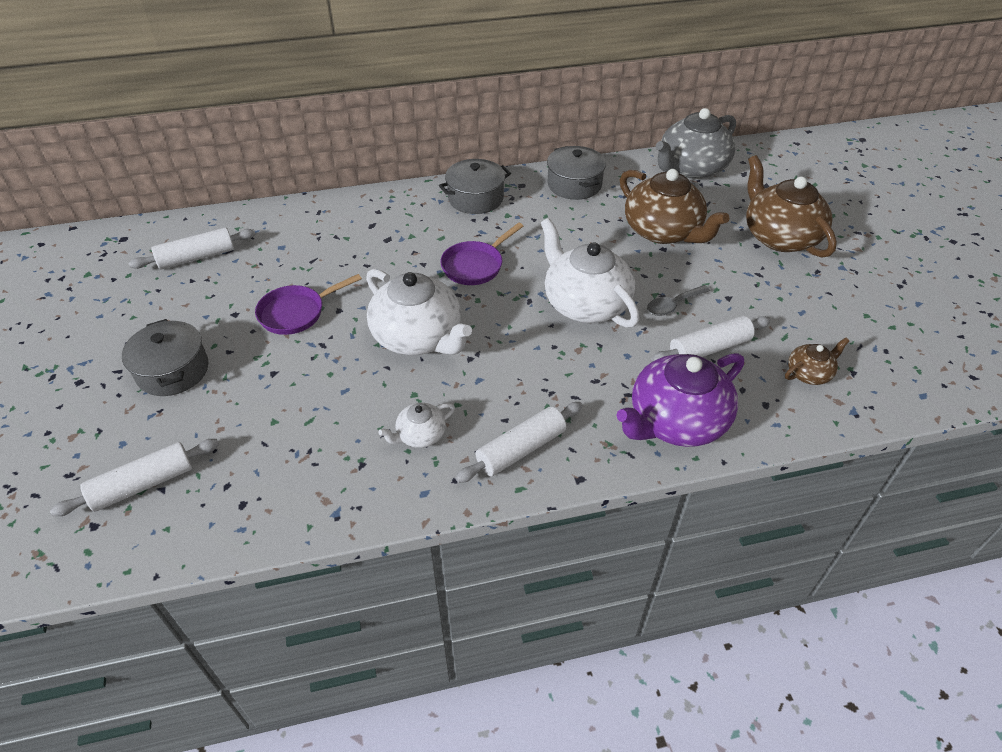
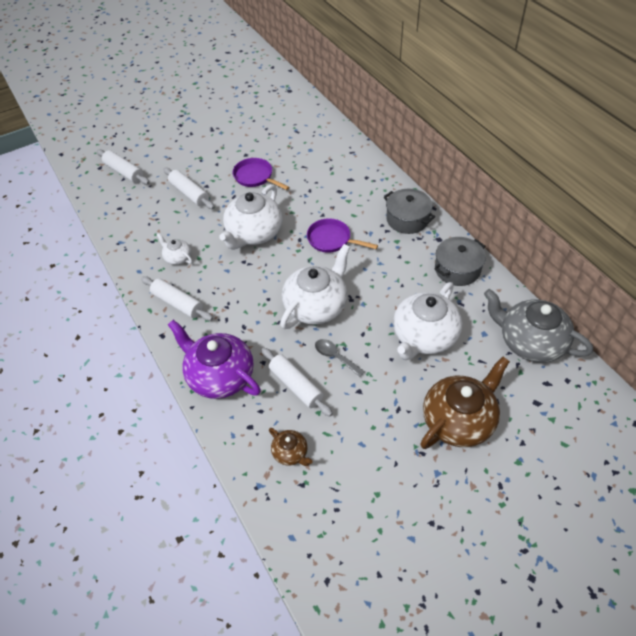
camera: 75 degrees right, 5 degrees up
(173, 371) = (196, 151): grey pot -> none
(197, 257) = (286, 122): white rolling pin -> white rolling pin (189, 193)
(663, 231) = (424, 336): brown teapot -> white teapot

